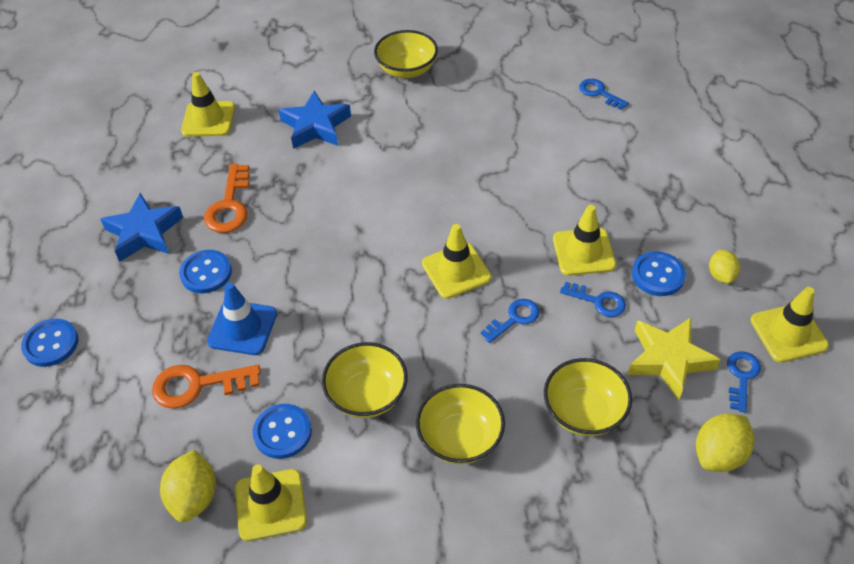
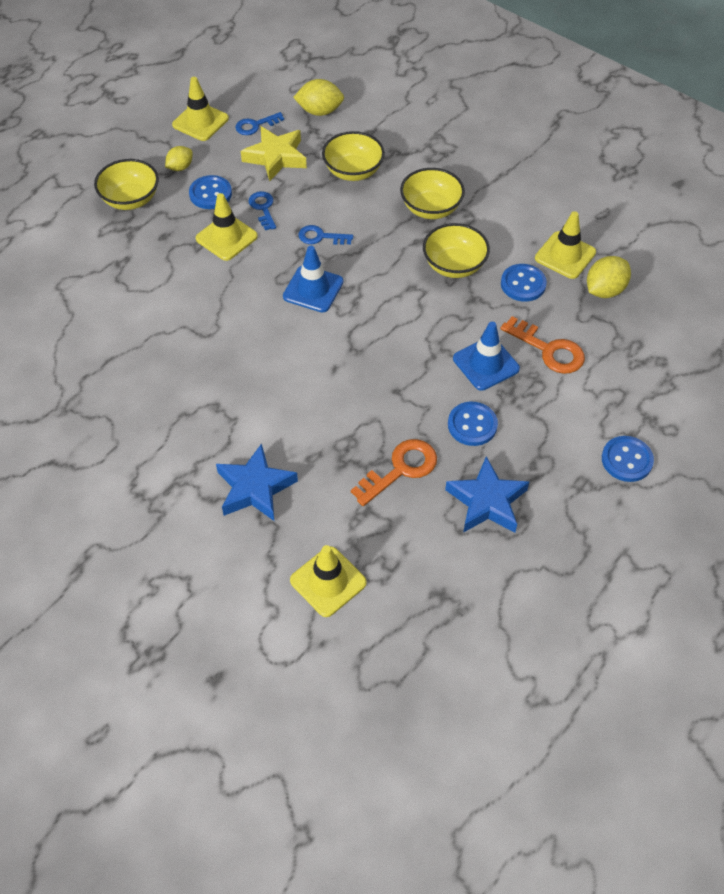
camera: 135 degrees left, 5 degrees up
(407, 70) = (115, 479): yellow bowl -> yellow bowl (131, 199)
(456, 270) = (313, 289): yellow traffic cone -> blue traffic cone
(599, 93) = (31, 325): blue key -> none

